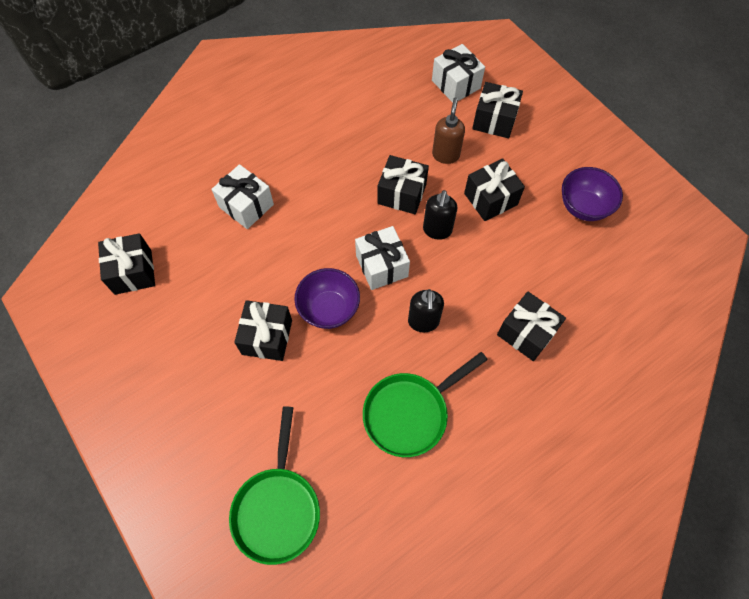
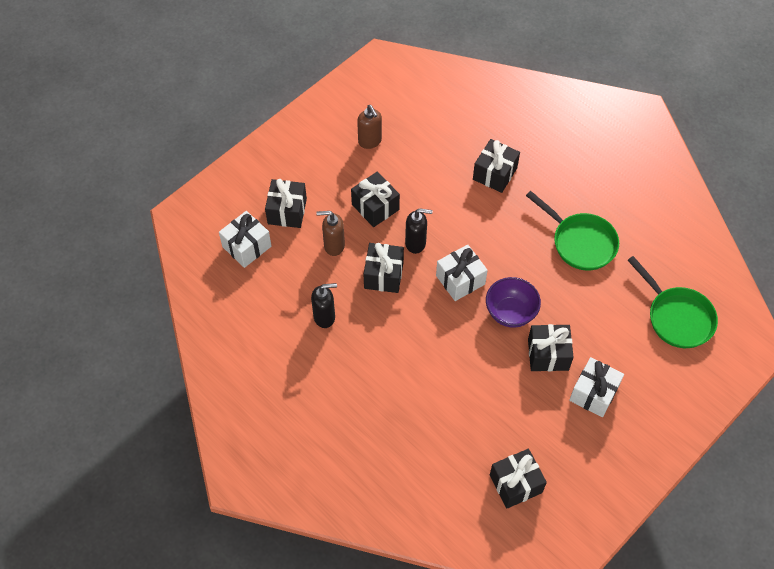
camera: 100 degrees left, 5 degrees down
(246, 206) = (423, 402): white gift -> white gift (593, 393)
(278, 507) = (677, 317): green pan -> green pan turned 60 degrees clockwise
(423, 322) = (504, 243): black soap dispenser -> black soap dispenser (324, 317)
(583, 207) = (370, 141): purple bowl -> brown soap dispenser

